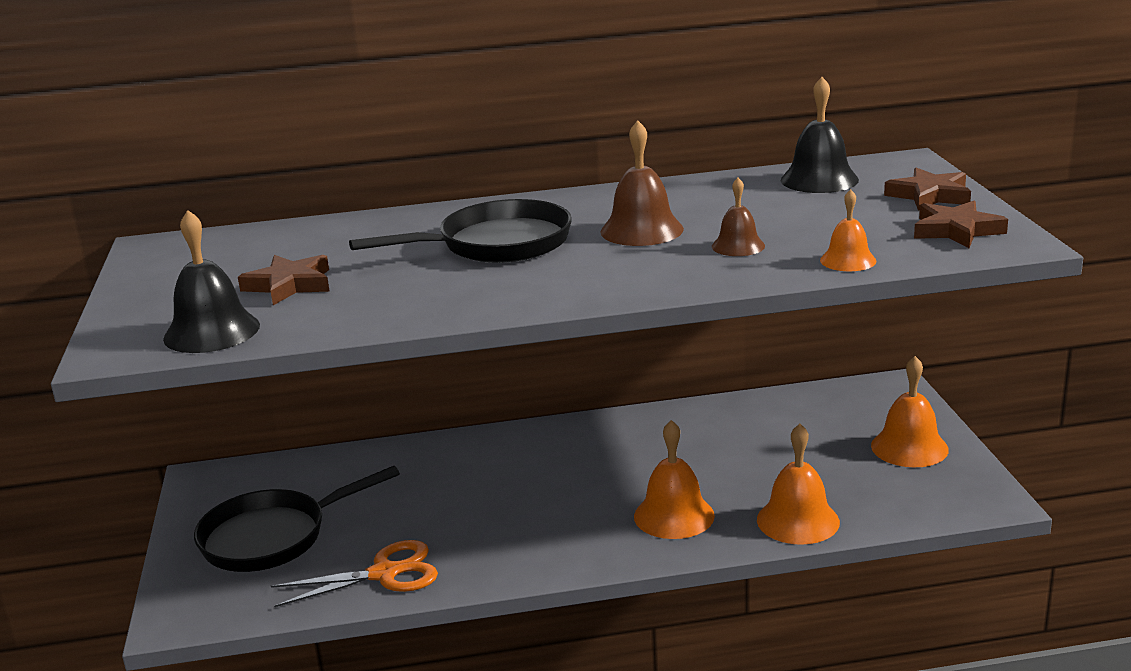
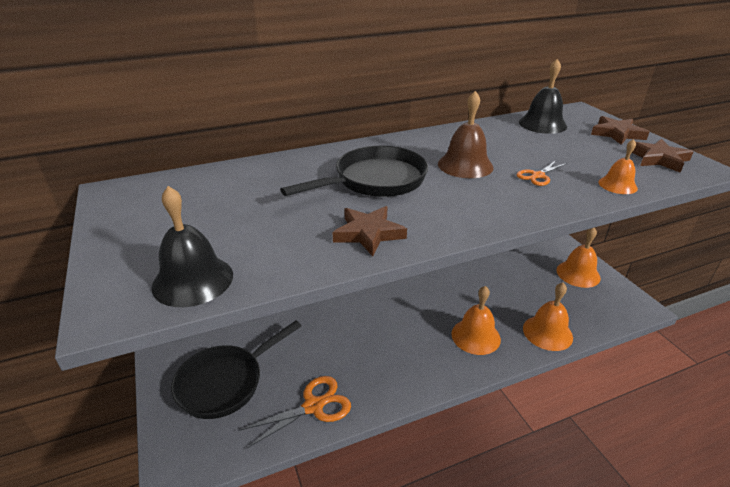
camera: 15 degrees left, 10 degrees up
(289, 285) = (239, 225): brown star -> brown star (368, 233)
(738, 246) = (538, 176): brown bell -> orange scissors

